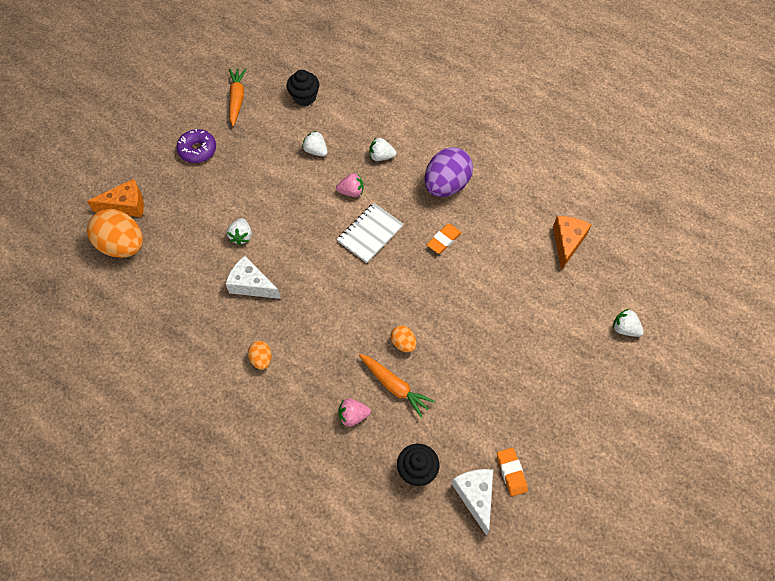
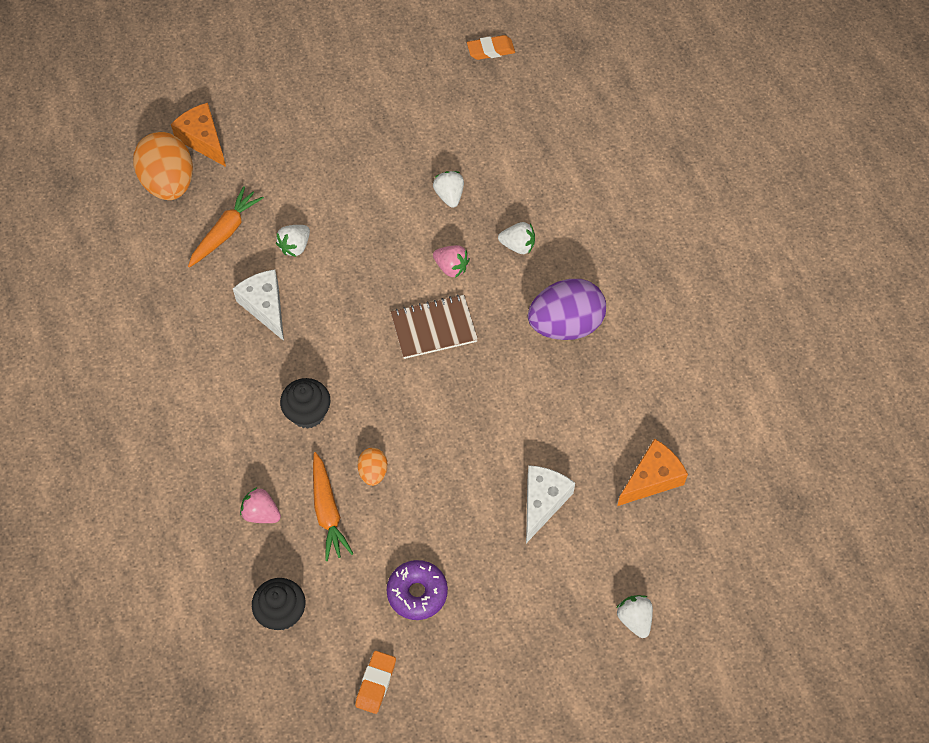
camera: 35 degrees right, 0 degrees up
(126, 205) = (203, 140): orange cheese -> orange cheese turned 150 degrees counterclockwise
(198, 150) = (322, 119): purple donut -> purple donut (417, 593)
(237, 99) = (409, 83): orange carrot -> orange carrot (225, 232)
(261, 359) = (216, 393): orange egg -> none
(304, 97) = (486, 123): black cupcake -> black cupcake (308, 413)
(370, 234) = (434, 328): white notebook -> brown notebook
(381, 156) = (518, 245): white strawberry -> white strawberry turned 150 degrees clockwise
(443, 240) = (510, 386): orange eraser -> orange eraser (490, 50)
(475, 496) = (319, 680): white cheese -> white cheese (542, 502)

